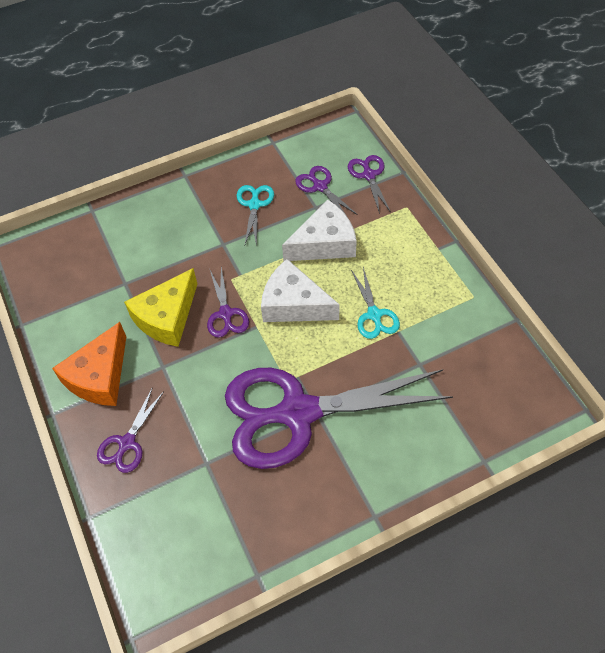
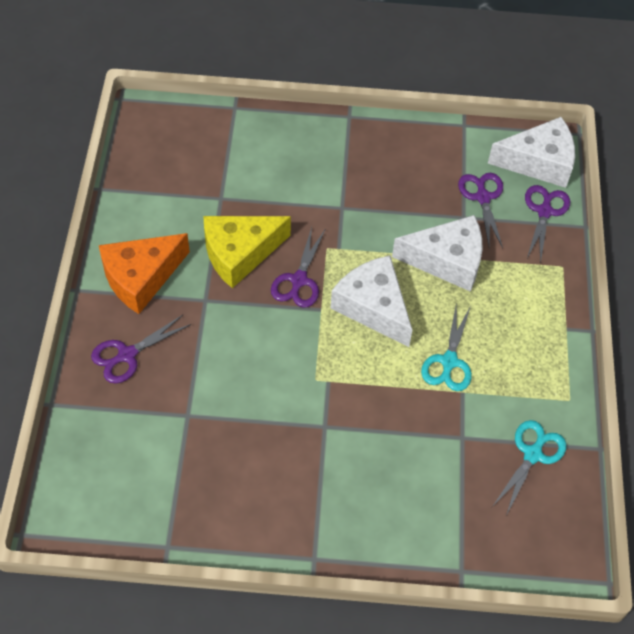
camera: 25 degrees right, 0 degrees up
(254, 204) = (401, 182): turquoise scissors -> turquoise scissors (533, 454)
(297, 413) = (305, 416): purple scissors -> none
(342, 143) = (539, 162): none -> white cheese

